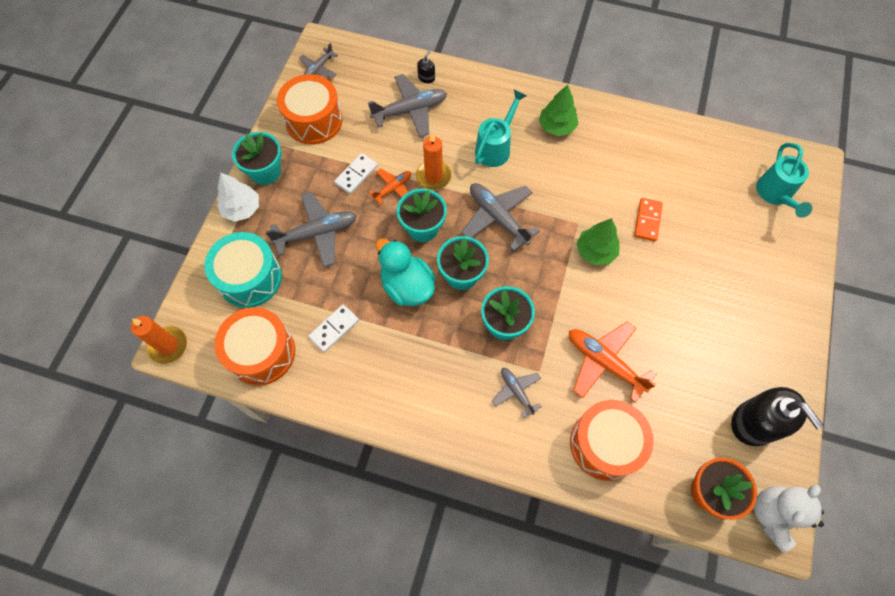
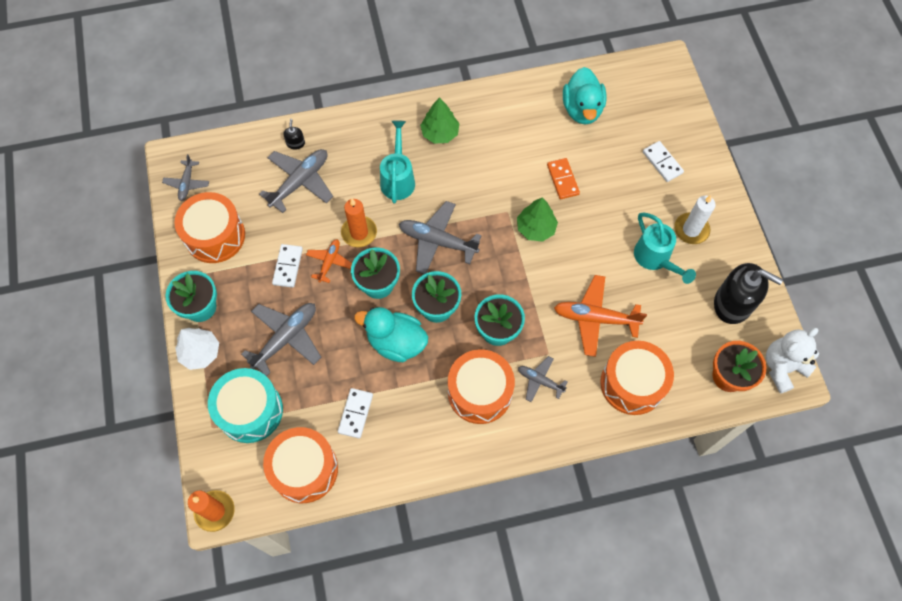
camera: 30 degrees left, 0 degrees up
(454, 371) = (479, 392): none -> orange drum
(703, 167) = (582, 109): none -> turquoise duck
(751, 329) = (691, 229): none -> white candle
(757, 252) = (662, 162): none -> white domino
(773, 515) = (782, 367): white teddy bear -> white teddy bear turned 45 degrees clockwise
(775, 194) = (650, 105): turquoise watering can -> turquoise watering can (655, 258)

